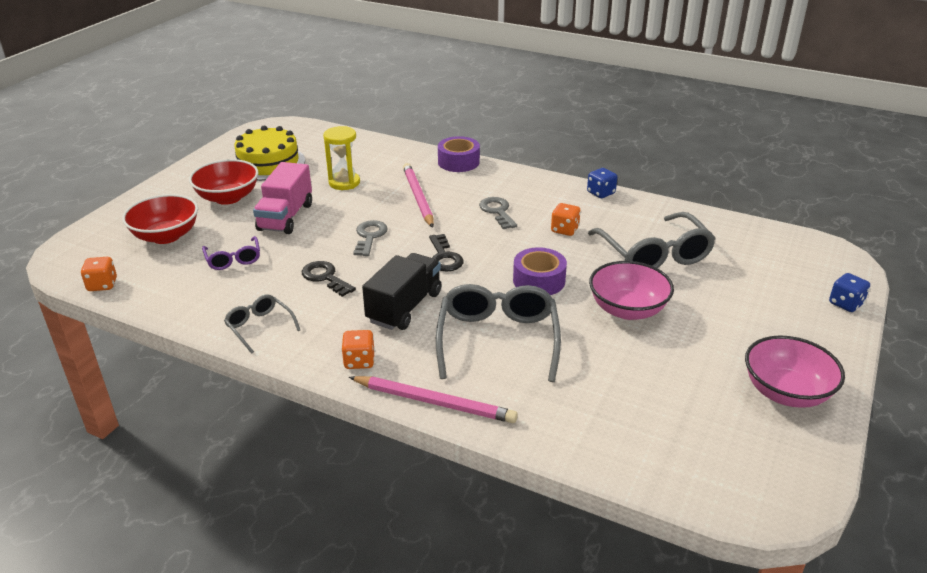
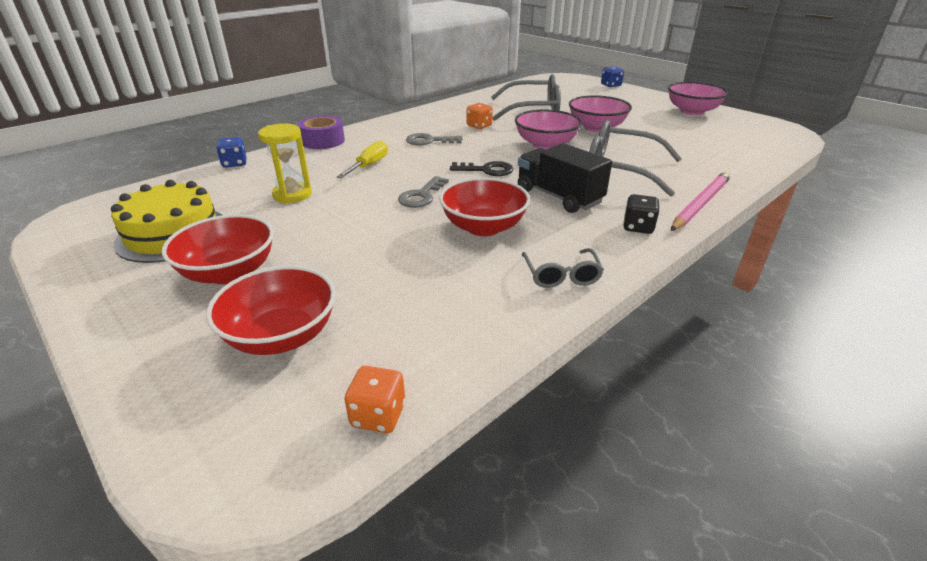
camera: 70 degrees left, 0 degrees up
(233, 259) = (400, 281): purple glasses -> none
(259, 327) = (561, 275): grey glasses -> grey glasses turned 75 degrees counterclockwise
(286, 217) = (331, 236): pink truck -> none
(325, 277) = (483, 227): black key -> red bowl
(359, 361) = (638, 227): orange dice -> black dice
(369, 236) = (421, 196): grey key -> grey key turned 90 degrees counterclockwise
(418, 197) = (369, 165): pink pencil -> yellow screwdriver
(539, 280) = (545, 145): purple tape -> pink bowl
(601, 193) = (436, 108): blue dice -> blue dice (235, 163)

